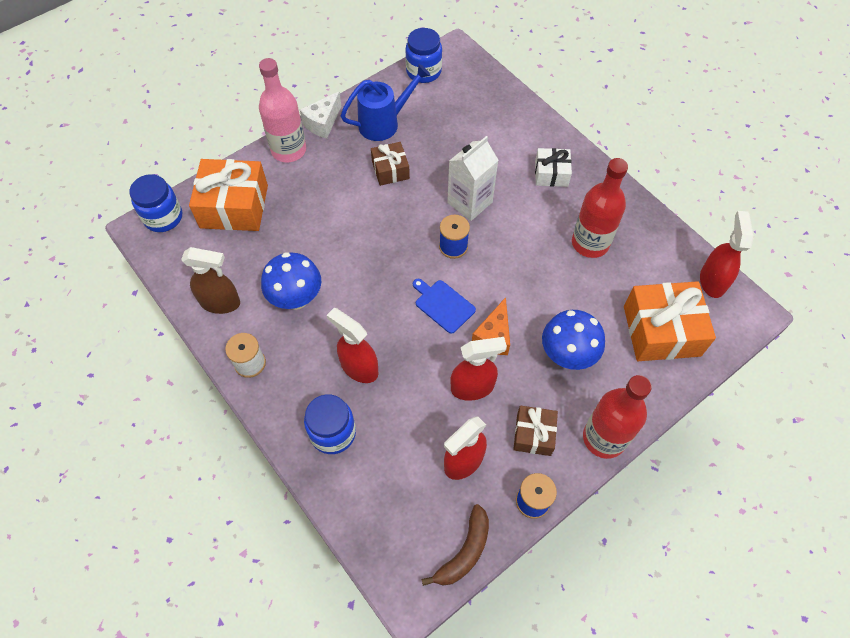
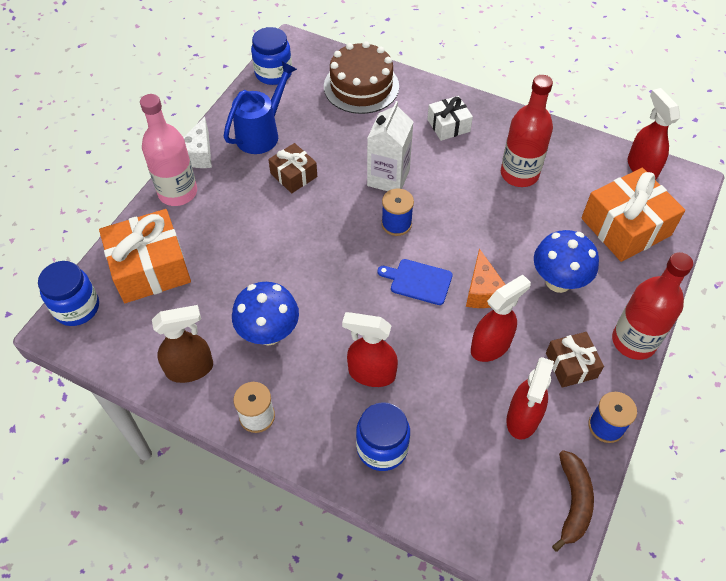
camera: 25 degrees left, 5 degrees down
(493, 110) = (361, 86): none -> brown cake

